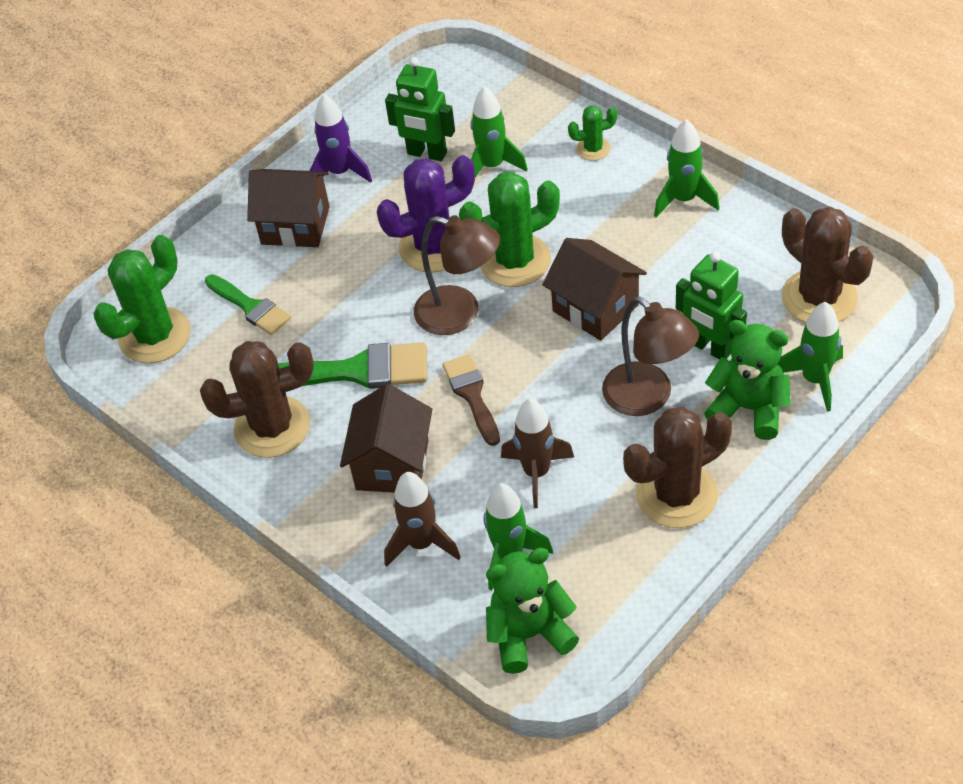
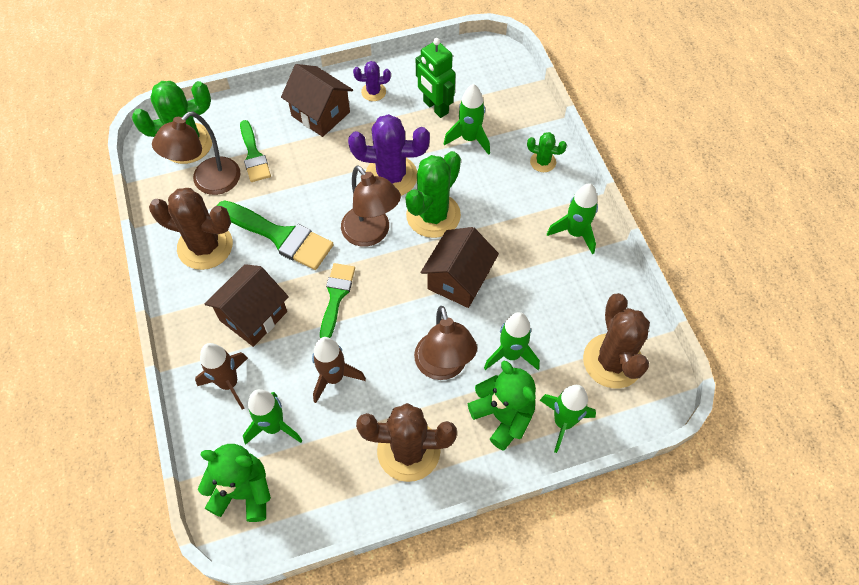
camera: 25 degrees right, 10 degrees up
(218, 362) = (208, 182): none -> brown lamp
(340, 173) = (373, 92): purple rocket -> purple cactus
(472, 395) = (336, 296): brown brush -> green brush
(515, 261) = (433, 215): green cactus -> green cactus turned 60 degrees counterclockwise
(595, 308) = (458, 280): brown house -> brown house turned 45 degrees clockwise
(710, 348) = (511, 354): green robot -> green rocket

